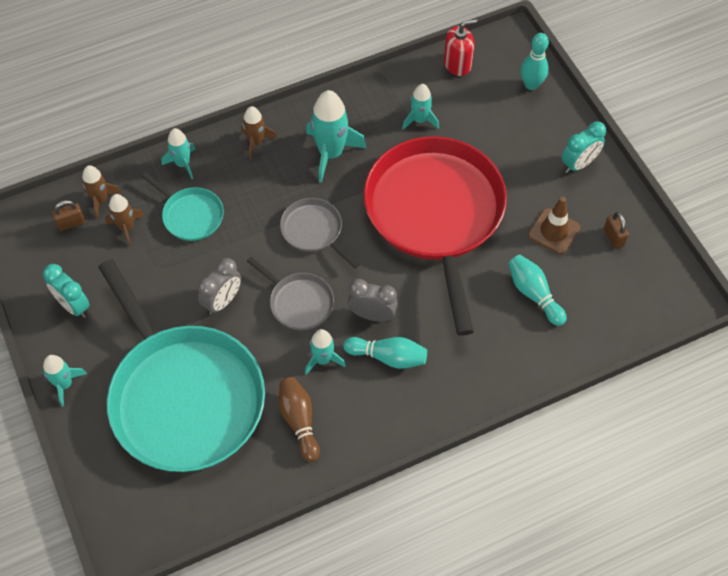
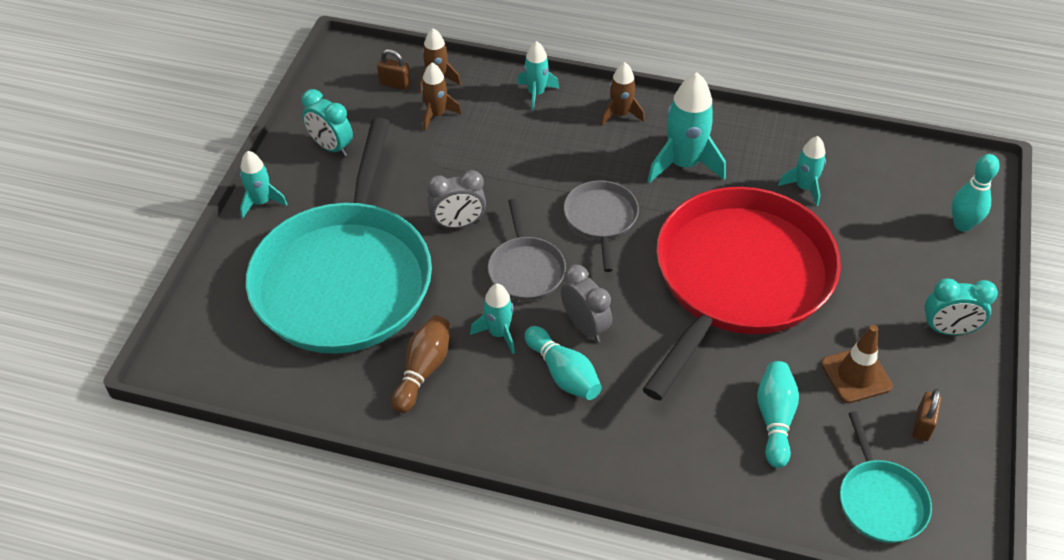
camera: 40 degrees right, 10 degrees down
(73, 306) = (331, 147): turquoise clock -> turquoise clock turned 45 degrees counterclockwise
(191, 215) = (501, 138): turquoise pan -> turquoise pan (880, 500)
(457, 64) = (894, 161): red soap dispenser -> none

